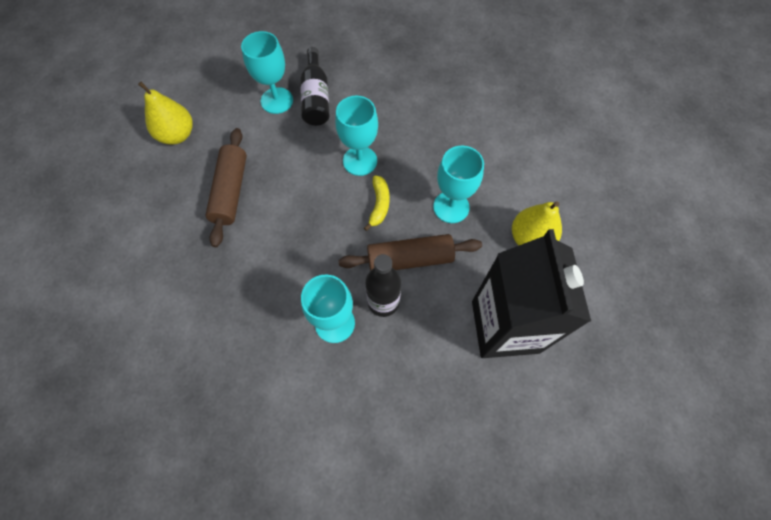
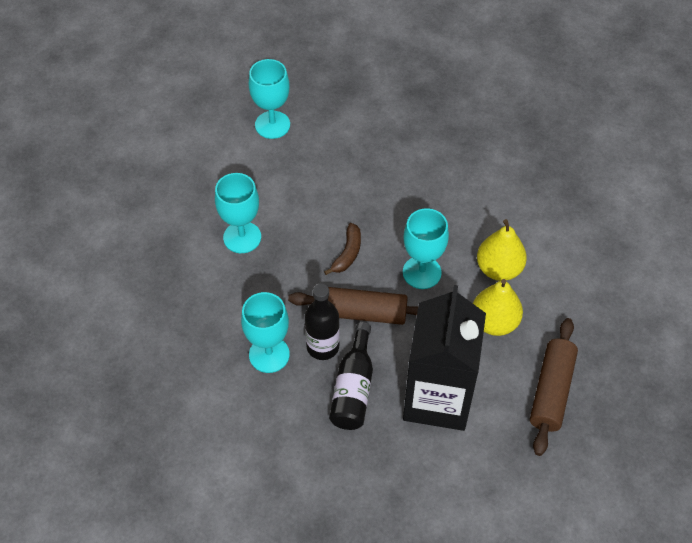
camera: 15 degrees right, 10 degrees down
(177, 135) = (161, 139): yellow pear -> yellow pear (499, 269)
(231, 191) = (201, 207): brown rolling pin -> brown rolling pin (551, 391)
(316, 98) = (314, 130): black bottle -> black bottle (353, 388)
(360, 161) = (341, 205): turquoise goblet -> turquoise goblet (242, 237)
(379, 205) = (347, 253): yellow banana -> brown banana

